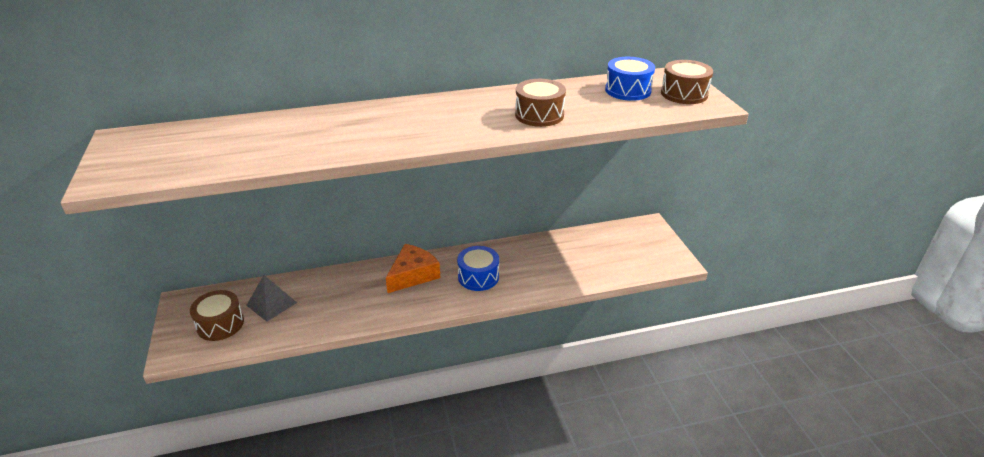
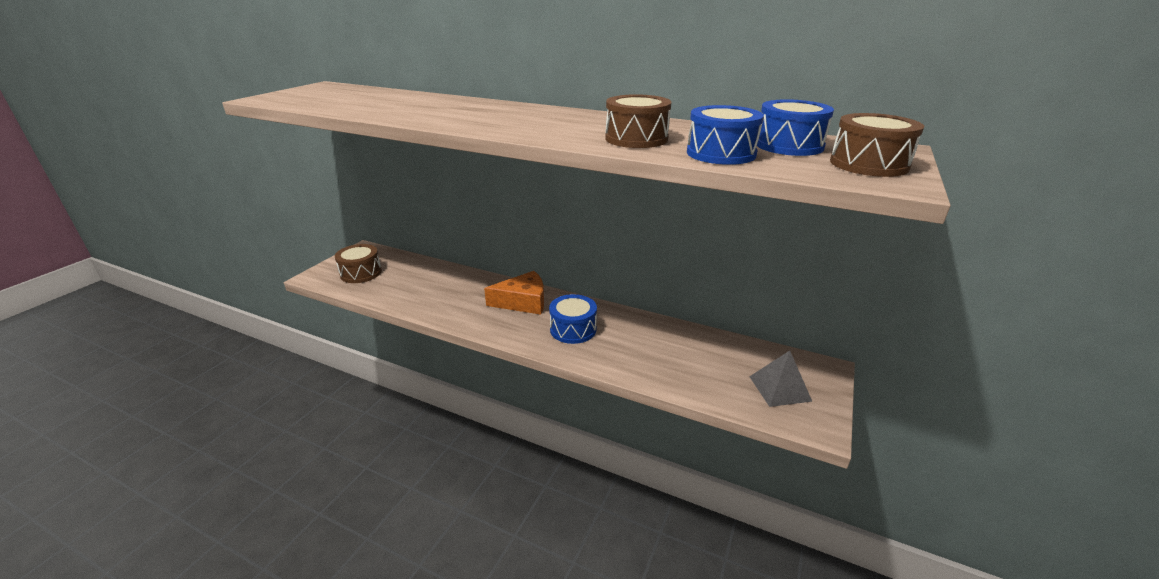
camera: 40 degrees right, 5 degrees down
(271, 304) = (405, 275): grey pyramid -> grey pyramid (779, 388)
(606, 111) = (721, 153): none -> blue drum

